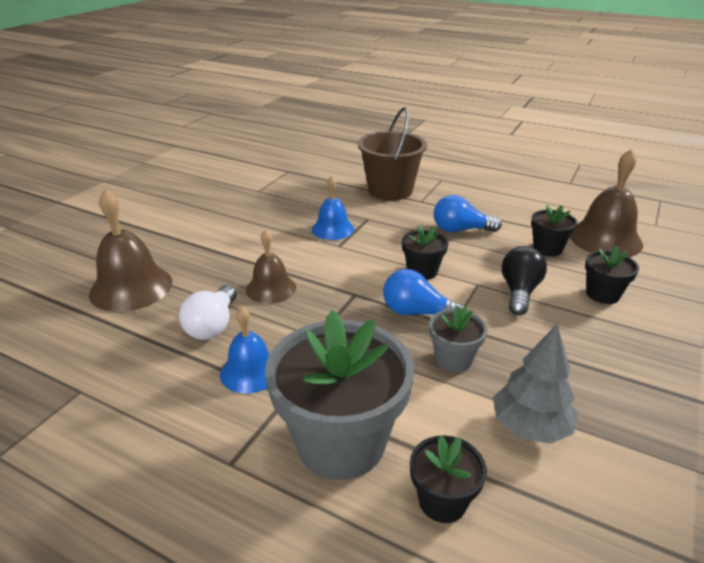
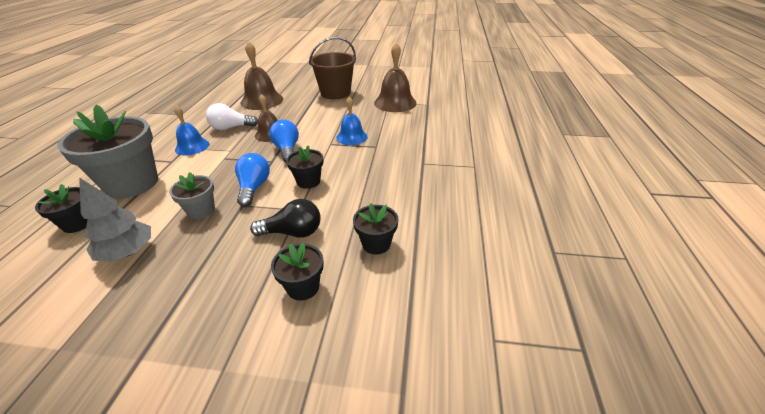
camera: 70 degrees right, 5 degrees up
(390, 190) = (430, 146): brown bucket -> brown bucket (335, 93)
(460, 230) = (383, 189): blue light bulb -> blue light bulb (287, 150)
(605, 239) = (422, 287): brown bell -> brown bell (395, 103)

